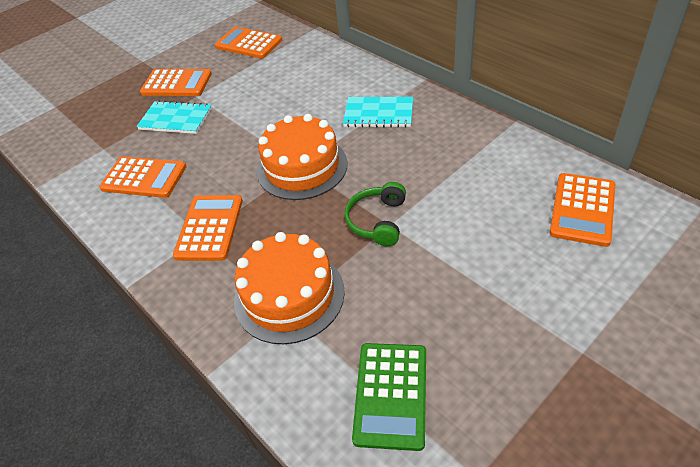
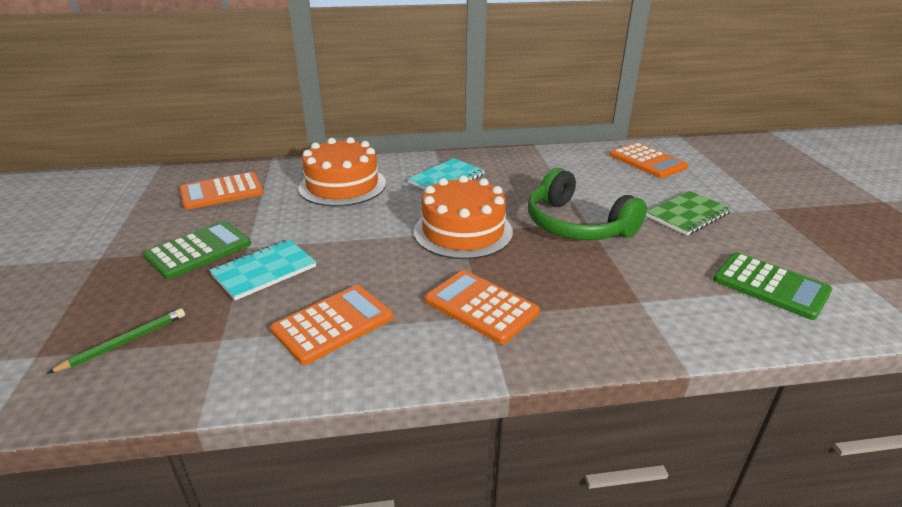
camera: 60 degrees left, 15 degrees down
(80, 122) = (124, 342): none -> green pencil
(176, 83) = (198, 250): orange calculator -> green calculator
(289, 295) = (624, 293): orange cake -> orange cake (342, 185)
(377, 221) = (576, 225): green headphones -> green headphones, size x1.63
(482, 286) = (688, 215): none -> green notebook

